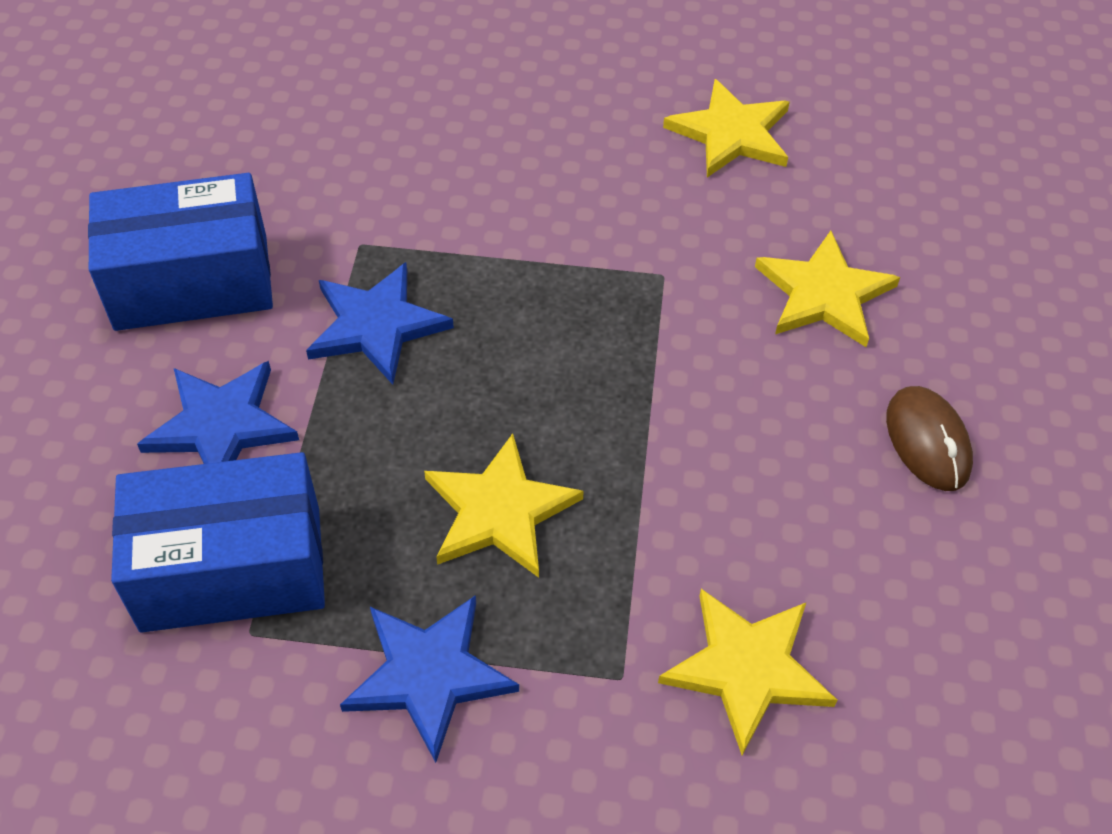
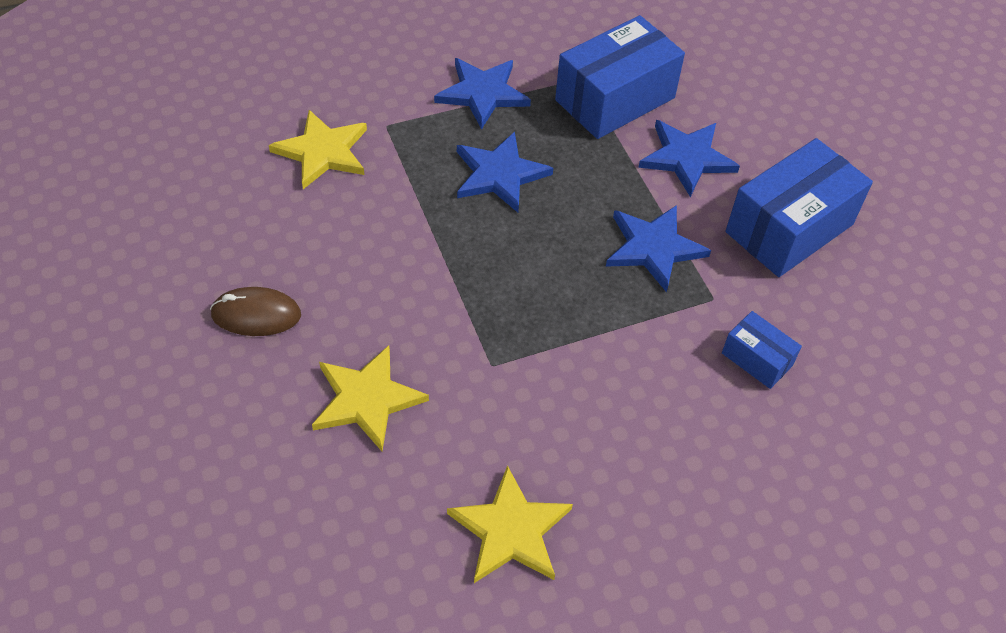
camera: 150 degrees right, 0 degrees up
(373, 172) = (757, 359): none -> blue box
(499, 511) = (499, 174): yellow star -> blue star
(927, 441) = (256, 315): brown mouse -> brown mouse turned 45 degrees counterclockwise

